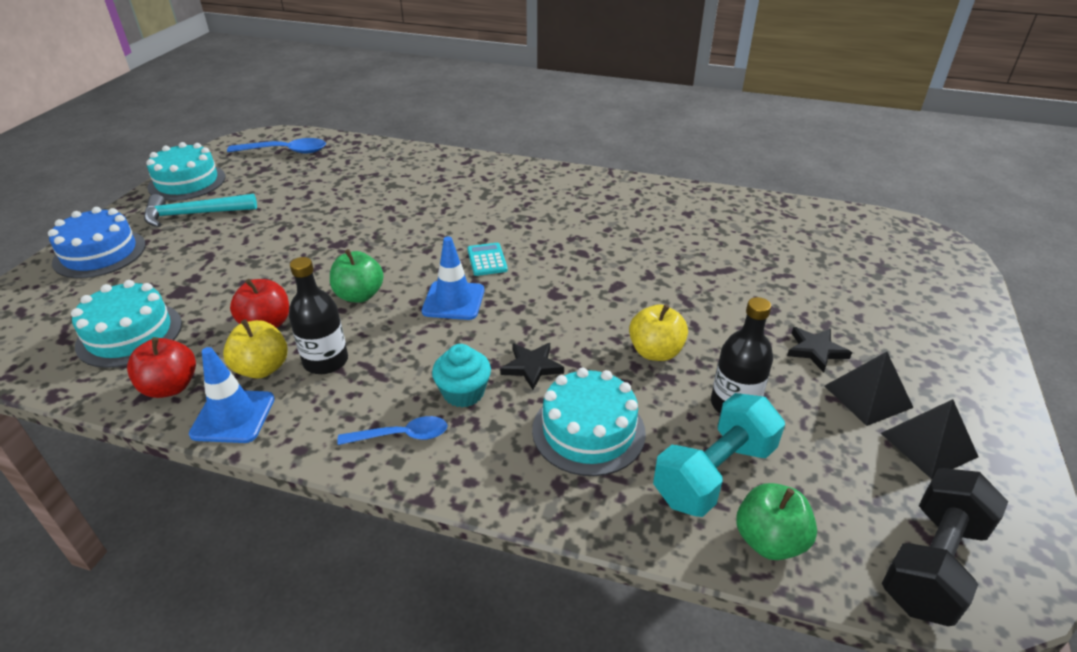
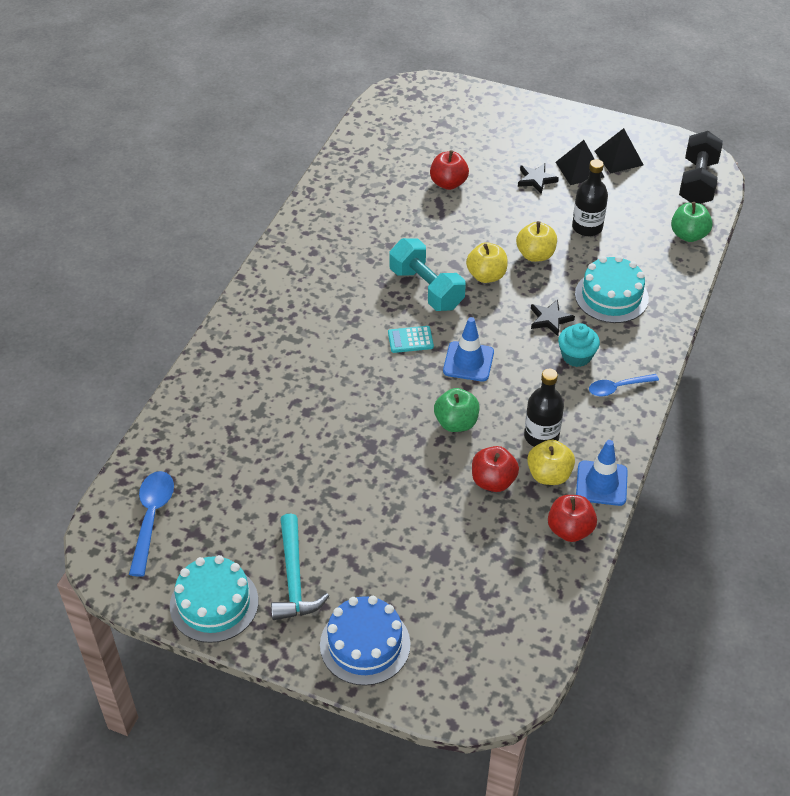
camera: 85 degrees left, 10 degrees up
(129, 334) = (502, 577): turquoise cake -> none
(401, 435) = (618, 388): blue spoon -> blue spoon turned 105 degrees counterclockwise
(603, 310) = (486, 275): none -> yellow apple
(714, 473) = (644, 247): turquoise dumbbell -> turquoise dumbbell (426, 289)
(765, 275) = (448, 183): none -> red apple
(932, 563) = (697, 182): black dumbbell -> black dumbbell turned 60 degrees clockwise

